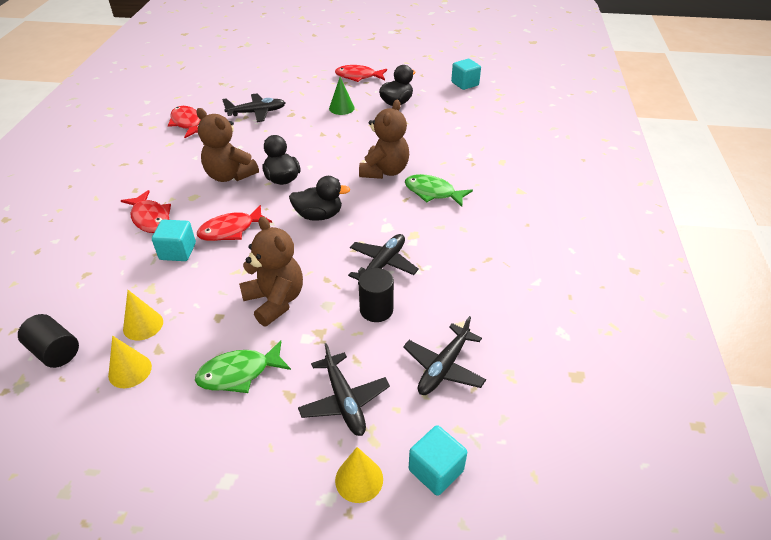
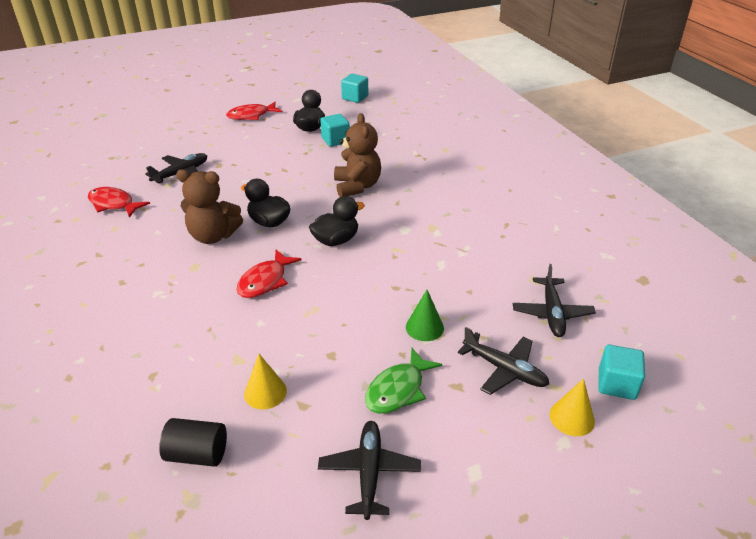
camera: 30 degrees left, 5 degrees down
(130, 371) = (295, 434): yellow cone -> none
(150, 218) = (169, 300): red fish -> none
(178, 251) = (231, 318): turquoise cube -> turquoise cube (335, 140)
(275, 301) = (369, 321): brown teddy bear -> none
(341, 108) = (263, 146): green cone -> green cone (424, 327)
(376, 310) = (460, 294): black cylinder -> none
(382, 264) = (430, 258): black plane -> black plane (369, 472)
(433, 192) = (415, 190): green fish -> none

